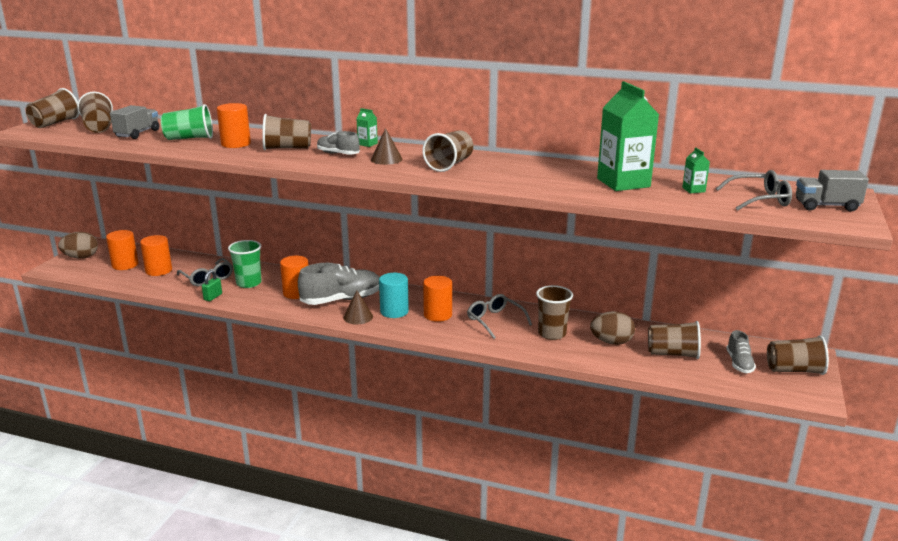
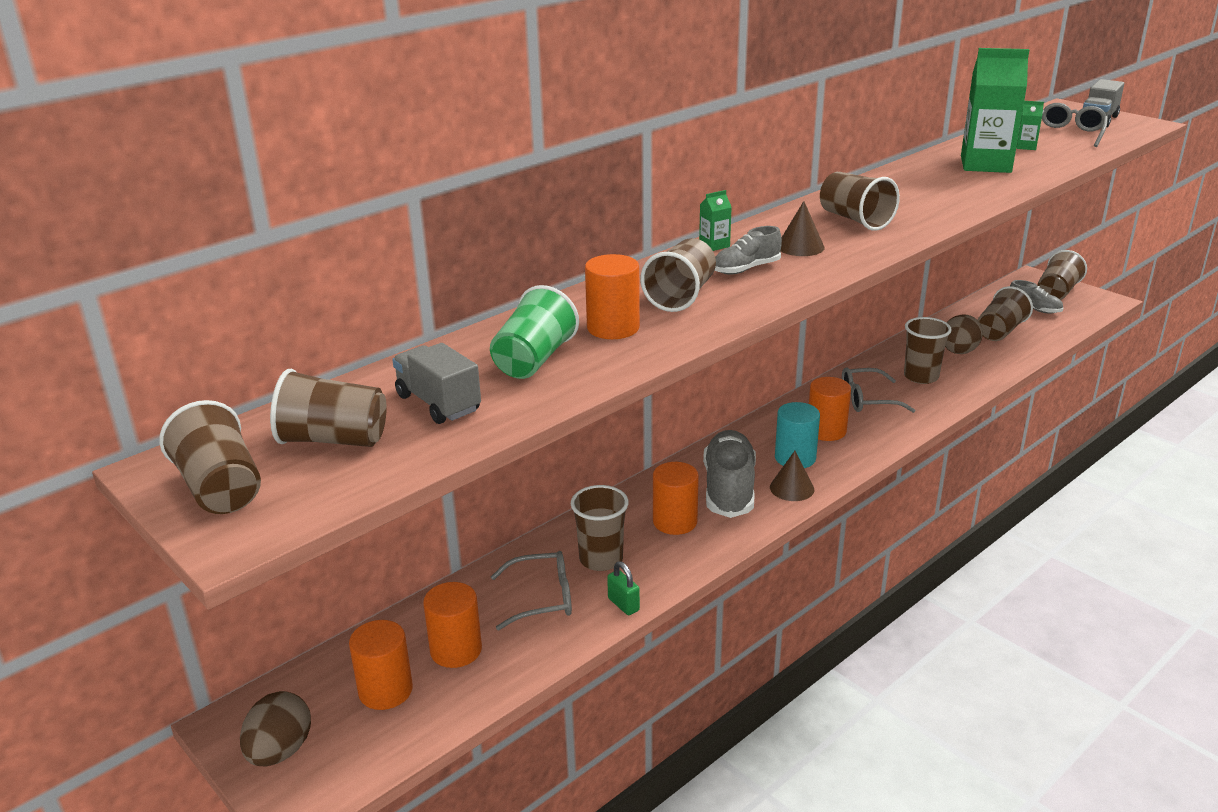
camera: 60 degrees left, 5 degrees up
(249, 283) = (601, 559): green cup -> brown cup

